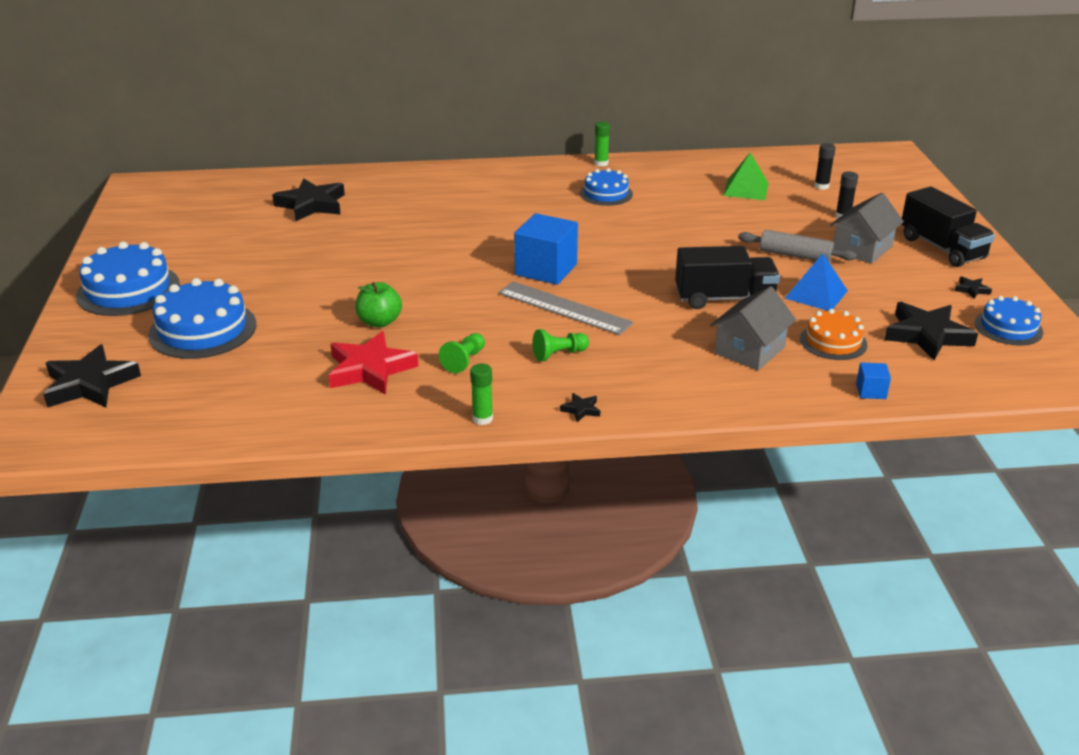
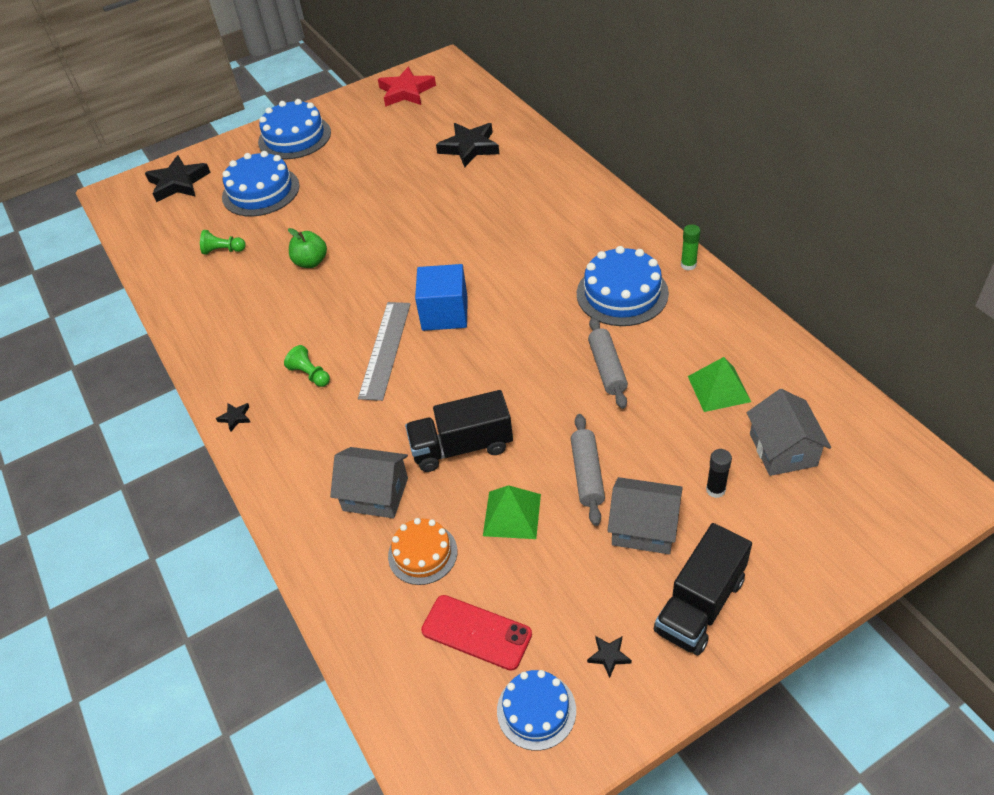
camera: 70 degrees right, 15 degrees up
(370, 369) = (244, 287): red star -> red star (406, 92)
(464, 361) = (277, 327): green pawn -> green pawn (223, 250)
(482, 419) = (203, 369): green glue stick -> none
(606, 194) = (622, 293): blue cake -> blue cake, size x1.61
(687, 220) = (607, 368): none -> grey rolling pin
(724, 298) = (462, 447): black truck -> black truck turned 105 degrees clockwise
(816, 294) = (512, 515): blue pyramid -> green pyramid
(821, 186) = (783, 449): black glue stick -> grey house
(871, 391) = (343, 607): blue cube -> none
(927, 335) = (476, 632): black star -> red phone

